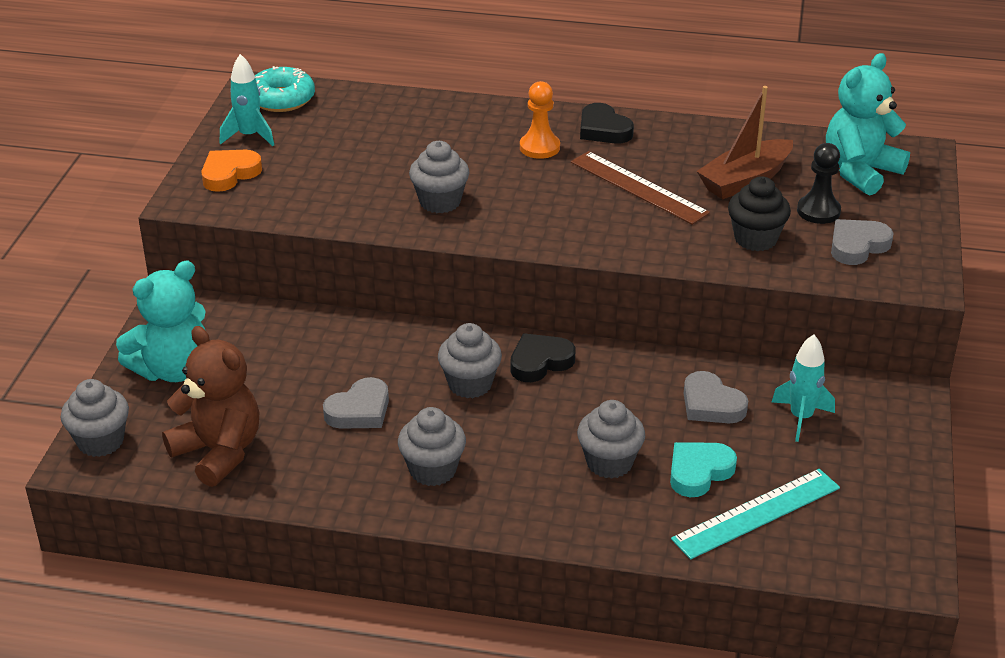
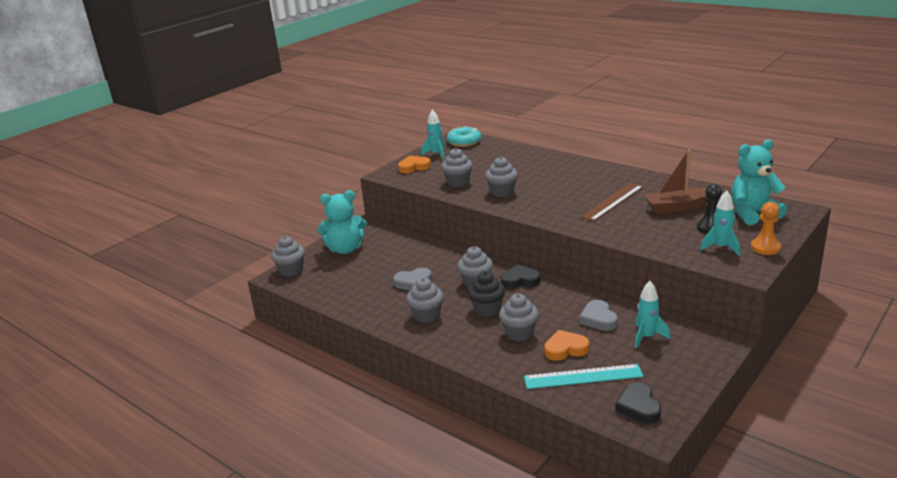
camera: 30 degrees right, 10 degrees down
(219, 452) = (336, 286): brown teddy bear -> none
(343, 195) = (458, 182): none -> grey cupcake
(539, 147) = (573, 177): orange pawn -> orange pawn (765, 248)
(603, 129) = (615, 174): black heart -> black heart (638, 407)
(638, 187) = (612, 201): brown ruler -> brown ruler turned 60 degrees clockwise
(699, 472) = (565, 349): turquoise heart -> orange heart
(755, 239) = (660, 234): black cupcake -> black cupcake (487, 309)
(857, 246) = (721, 248): grey heart -> turquoise rocket

